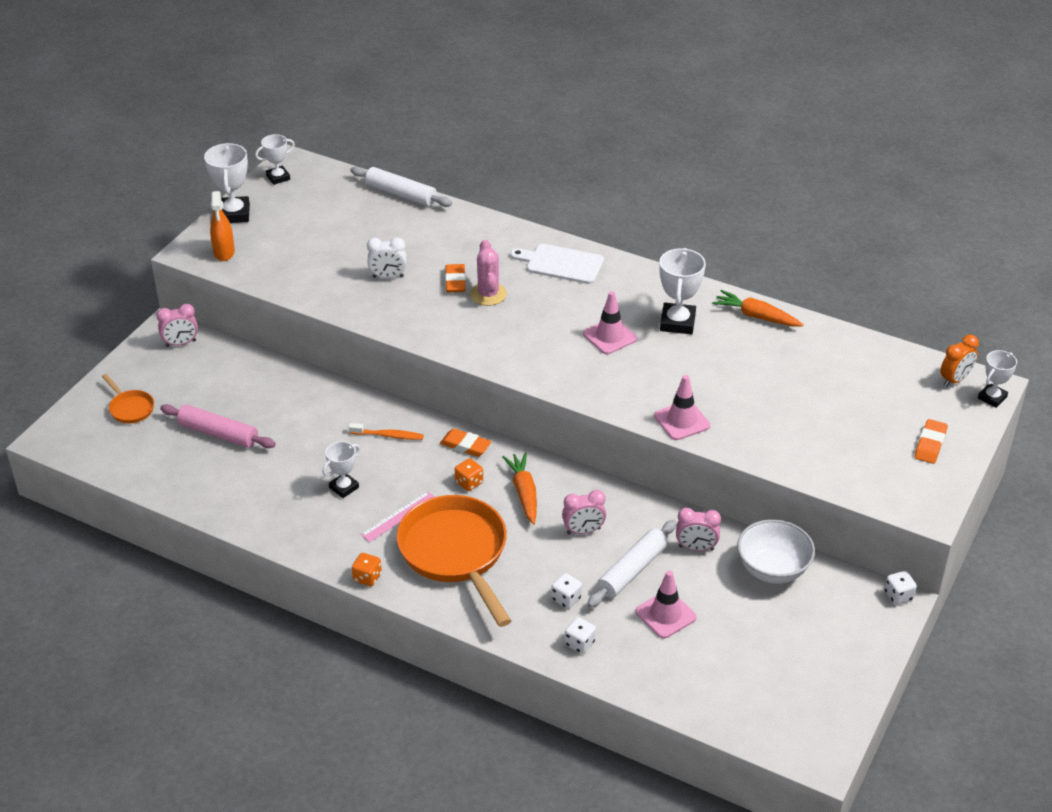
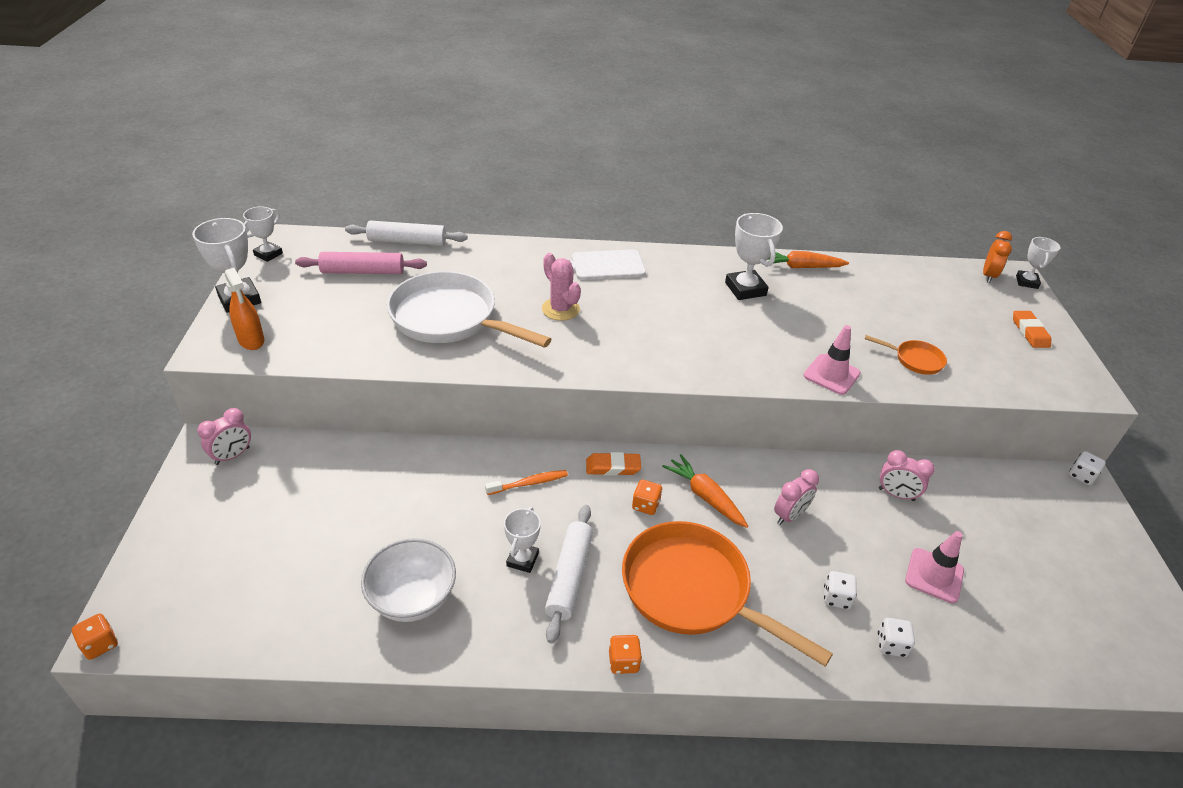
camera: 30 degrees left, 0 degrees up
(40, 442) = (100, 644): none -> orange dice
(130, 408) = (208, 554): orange pan -> orange pan (915, 360)
(218, 433) = (337, 547): pink rolling pin -> pink rolling pin (363, 271)
(388, 277) = (449, 319): white clock -> white pan
(399, 516) = (604, 571): pink ruler -> none
(455, 281) = (520, 305): orange eraser -> none
(610, 336) = (701, 317): pink traffic cone -> none
(632, 570) = (865, 540): white rolling pin -> white rolling pin (569, 577)
(696, 548) = (896, 494): pink clock -> pink clock turned 45 degrees clockwise
(772, 570) = (972, 491): white bowl -> white bowl (412, 598)

